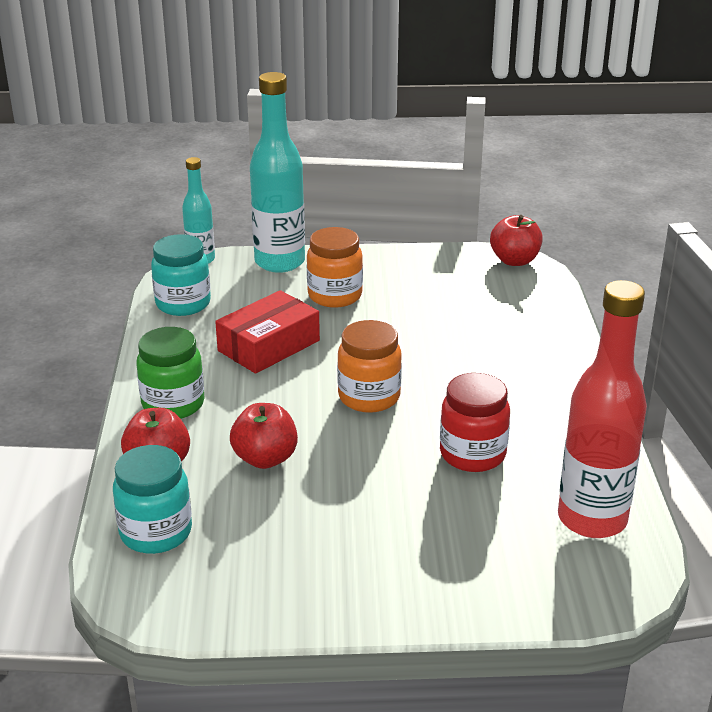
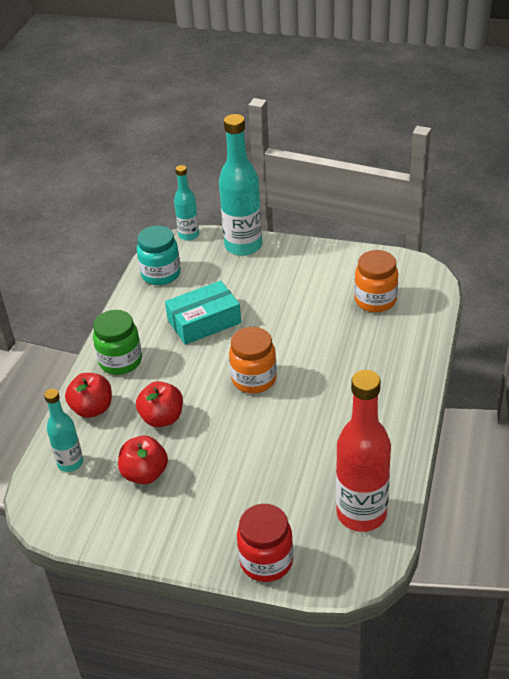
camera: 20 degrees right, 10 degrees up
(156, 532) = (70, 463): turquoise jar -> turquoise bottle
(268, 345) = (204, 321): red box -> turquoise box
(335, 296) = (269, 283): orange jar -> orange jar (375, 300)
(472, 454) = (303, 442): red jar -> red jar (266, 561)
(514, 260) = (420, 270): red apple -> red apple (145, 474)

